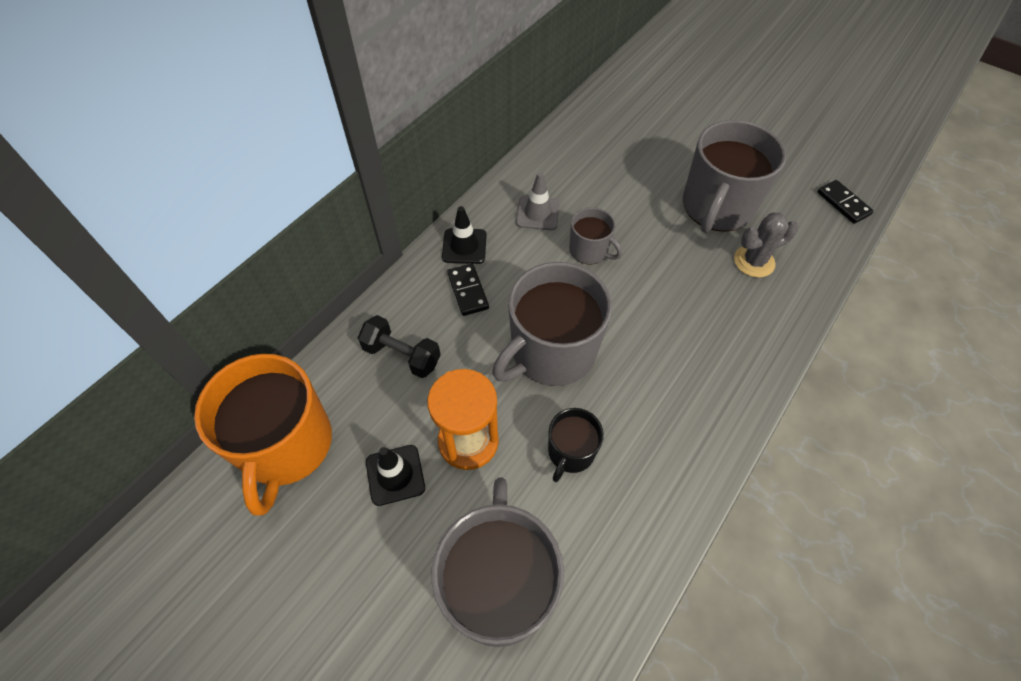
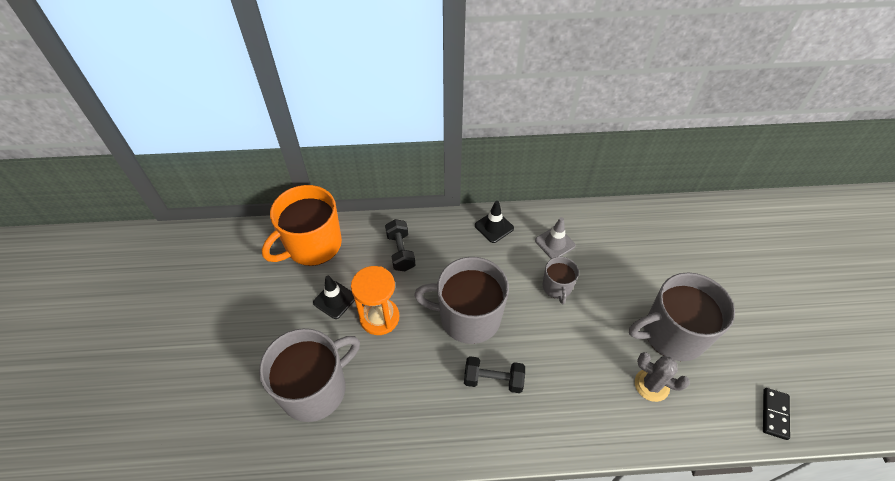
camera: 50 degrees right, 5 degrees down
(468, 291) = (467, 250): black domino -> none
(570, 452) = (415, 370): black mug -> none
(645, 384) = (493, 380): none -> black dumbbell

